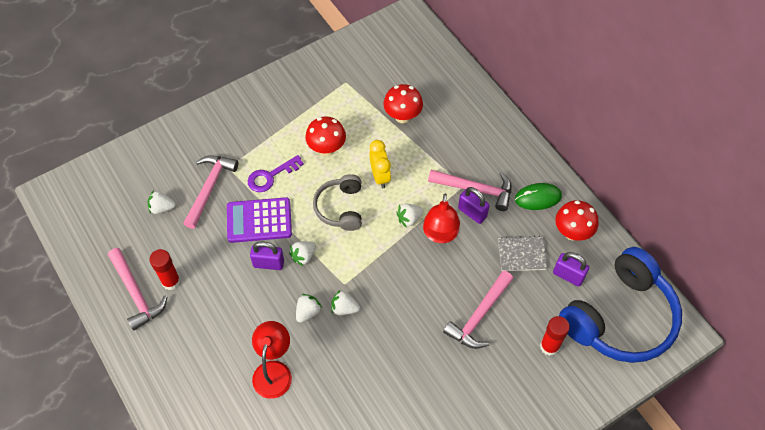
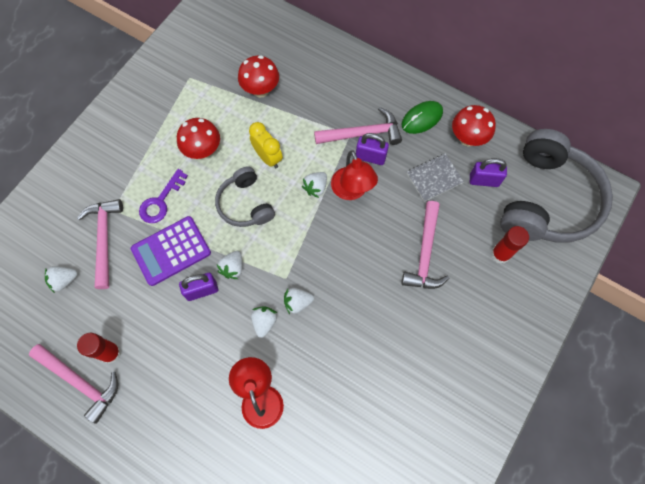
camera: 25 degrees left, 10 degrees up
(620, 317) = (546, 200): blue headphones -> grey headphones

